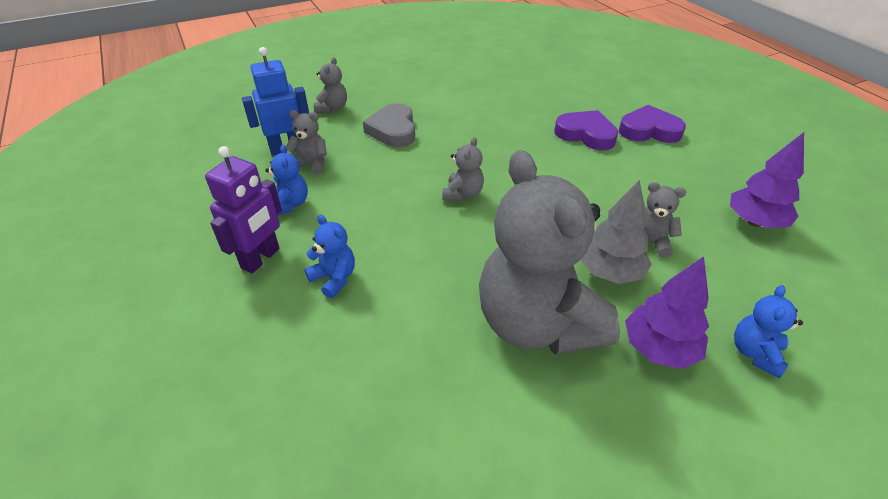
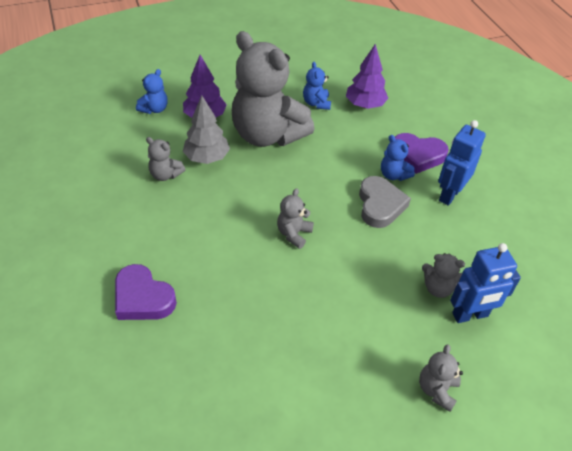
camera: 175 degrees left, 5 degrees up
(261, 259) = (449, 194): purple robot -> blue robot
(289, 204) = (443, 241): blue teddy bear -> blue teddy bear (316, 103)
(393, 130) = (357, 333): grey heart -> grey heart (380, 205)
(537, 324) = (267, 135): grey teddy bear -> grey teddy bear turned 150 degrees clockwise
(649, 130) = (69, 296): purple heart -> purple heart (418, 155)
(754, 222) = (72, 180): purple tree -> purple tree (365, 105)

